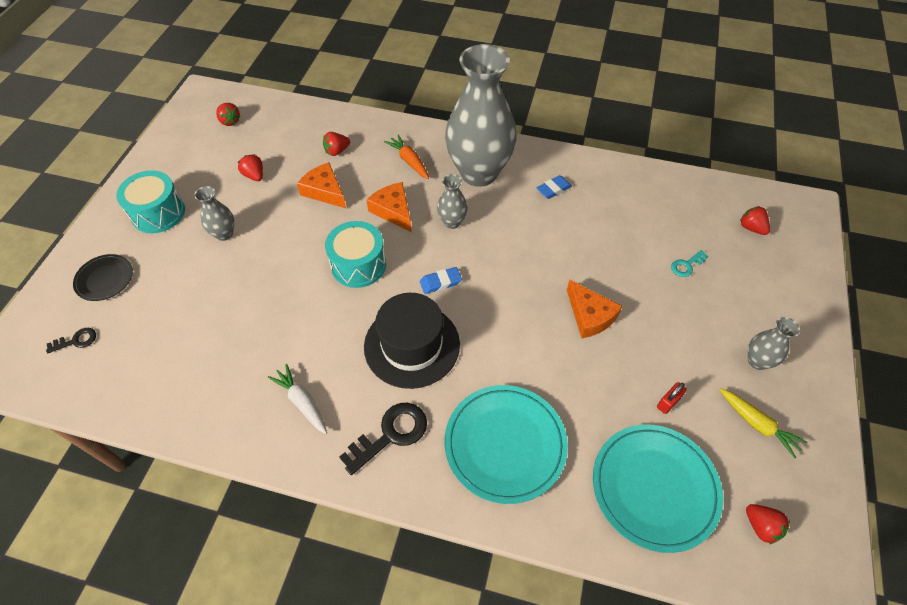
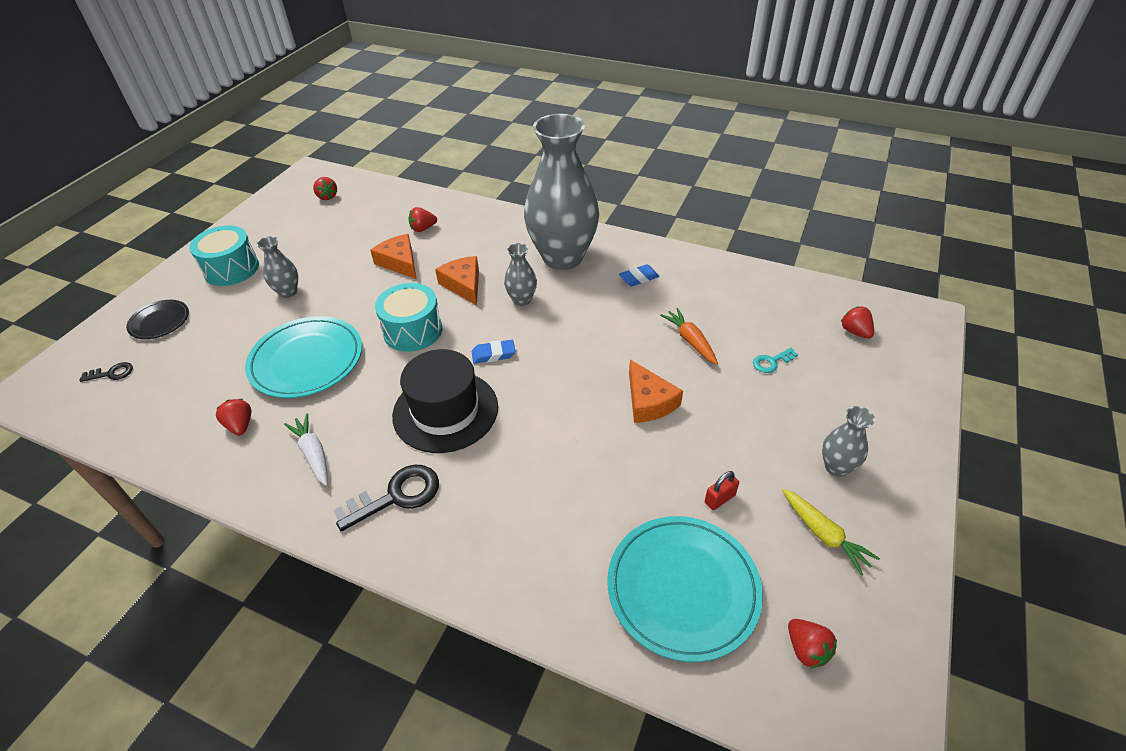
camera: 10 degrees right, 10 degrees down
(254, 175) = (335, 244): red strawberry -> red strawberry (240, 425)
(409, 161) = (493, 242): orange carrot -> orange carrot (690, 341)
(505, 444) = (519, 521): turquoise plate -> turquoise plate (306, 360)

